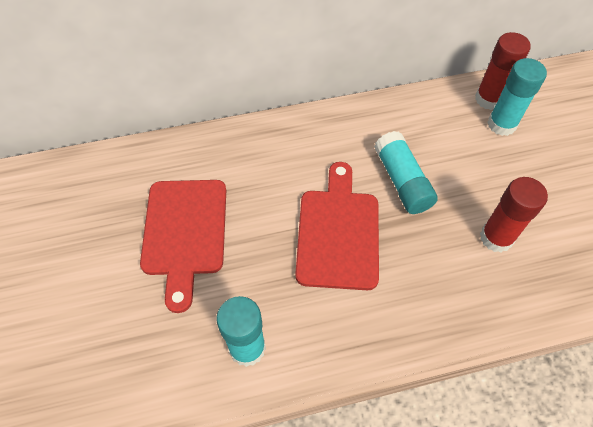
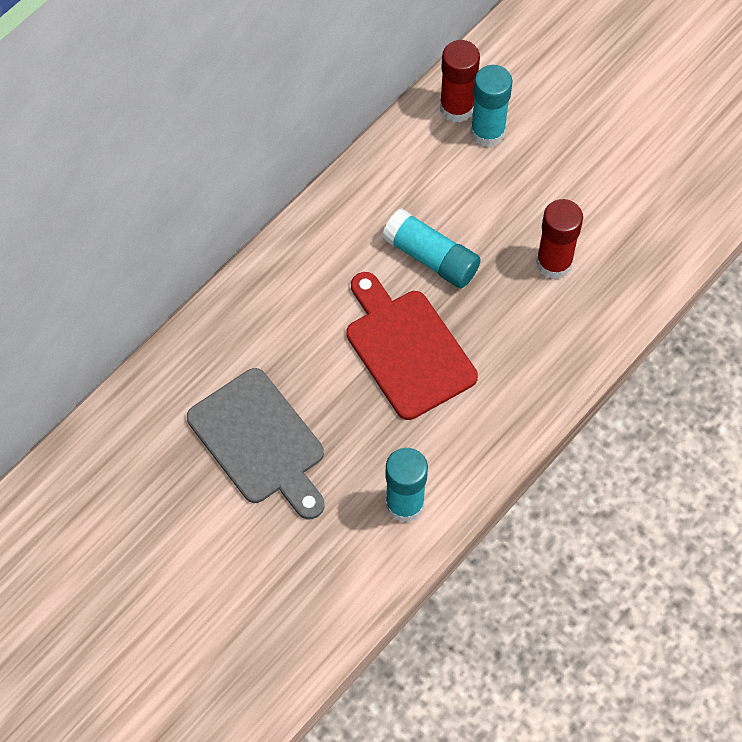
camera: 35 degrees left, 5 degrees up
(185, 232) = (259, 442): red cutting board -> grey cutting board

